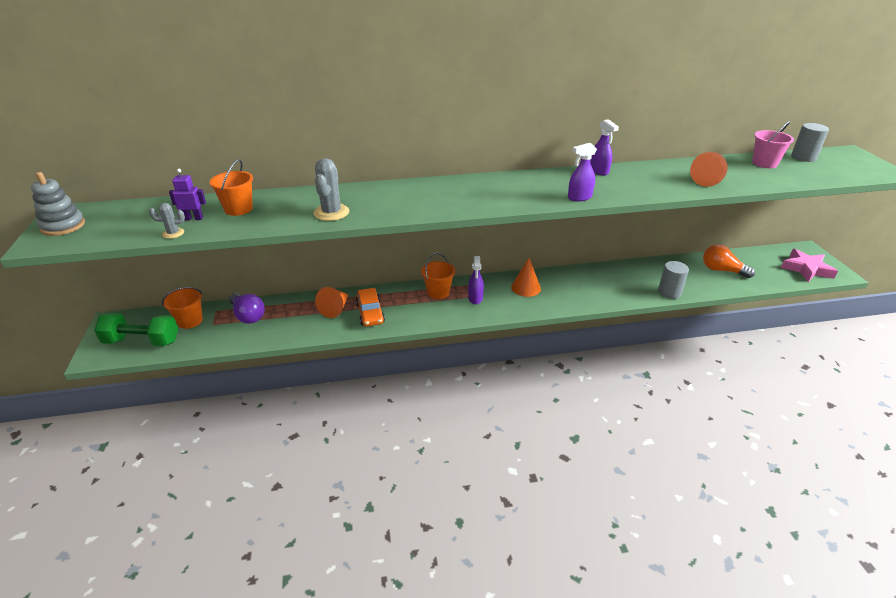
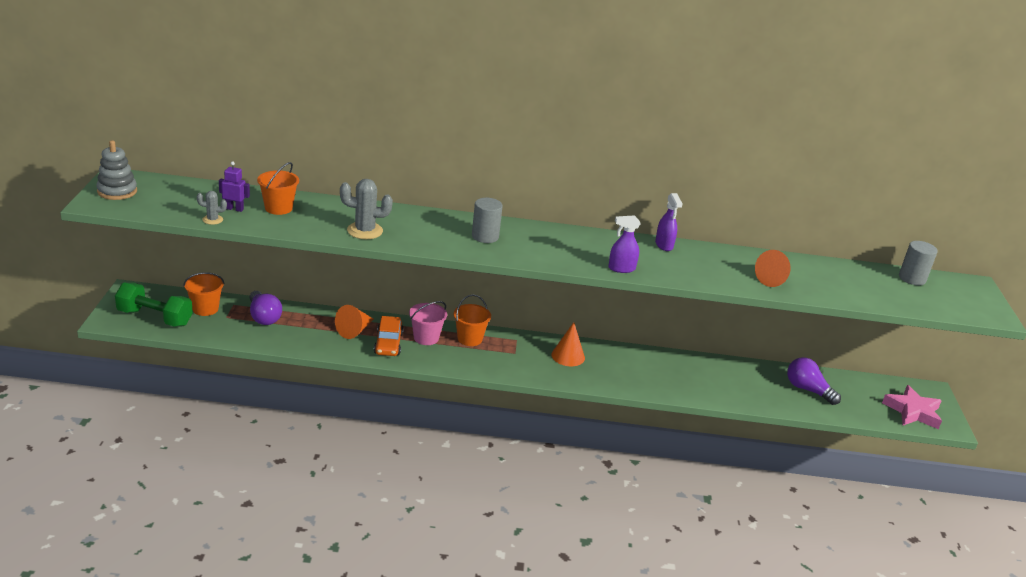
camera: 10 degrees right, 5 degrees down
(331, 213) = (365, 231): grey cactus -> grey cactus turned 75 degrees clockwise
(475, 298) = (506, 354): purple spray bottle -> none
(669, 292) = (728, 398): grey cylinder -> grey cylinder (485, 236)
(722, 270) = (807, 390): orange light bulb -> purple light bulb
(764, 163) = (858, 275): pink bucket -> pink bucket (426, 338)

